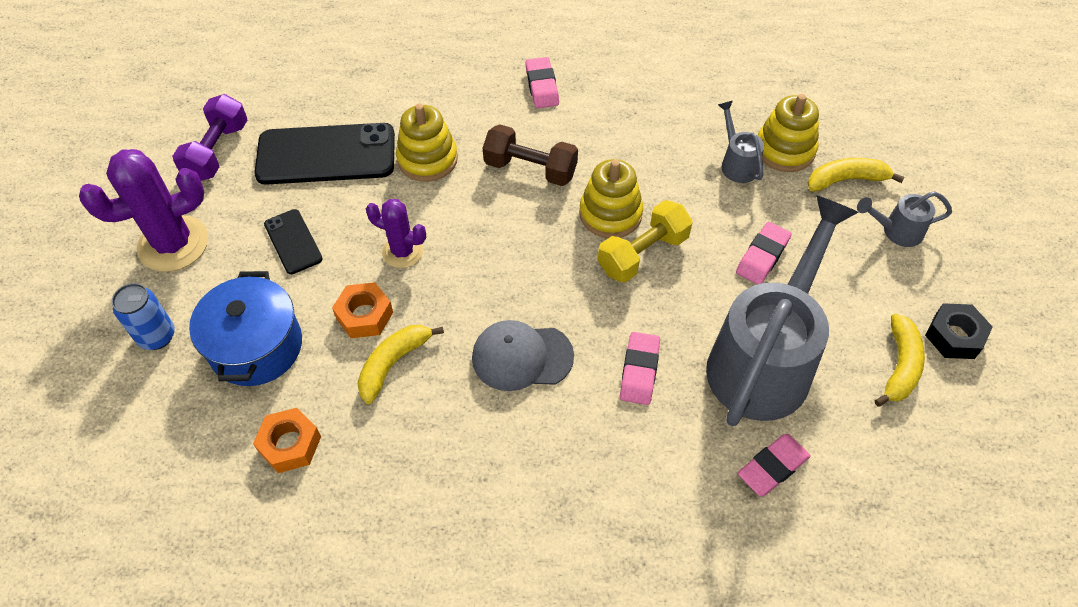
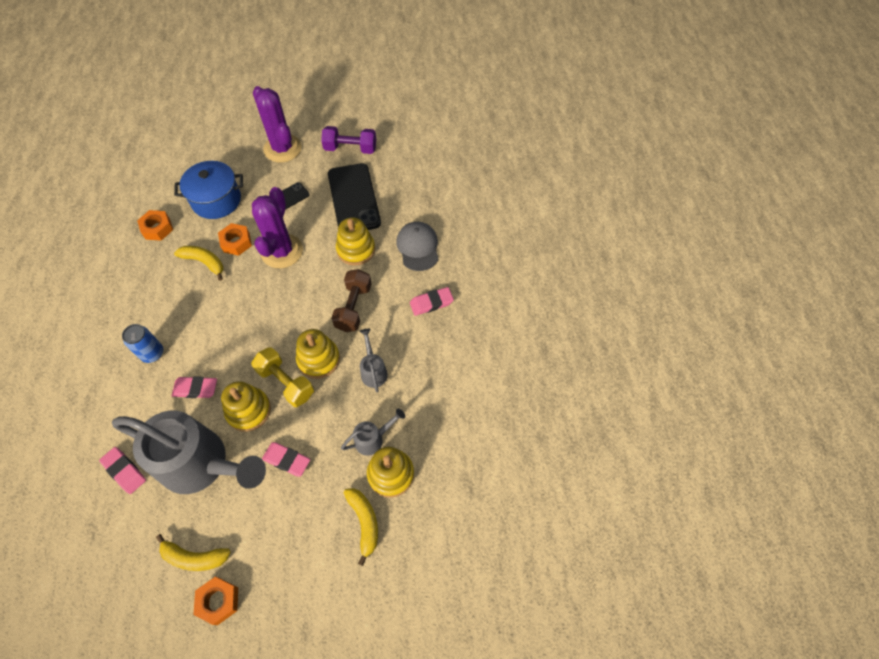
camera: 80 degrees right, 5 degrees up
(157, 336) = (223, 159): blue can -> blue can (152, 353)
(402, 252) = (282, 251): purple cactus -> purple cactus, size x1.71
(522, 357) = (207, 324): grey cap -> grey cap (418, 247)
(683, 300) = (248, 410): none -> yellow stacking toy
(896, 231) = (315, 561): grey watering can -> grey watering can (373, 370)
(954, 336) = (218, 601): black nut -> orange nut

